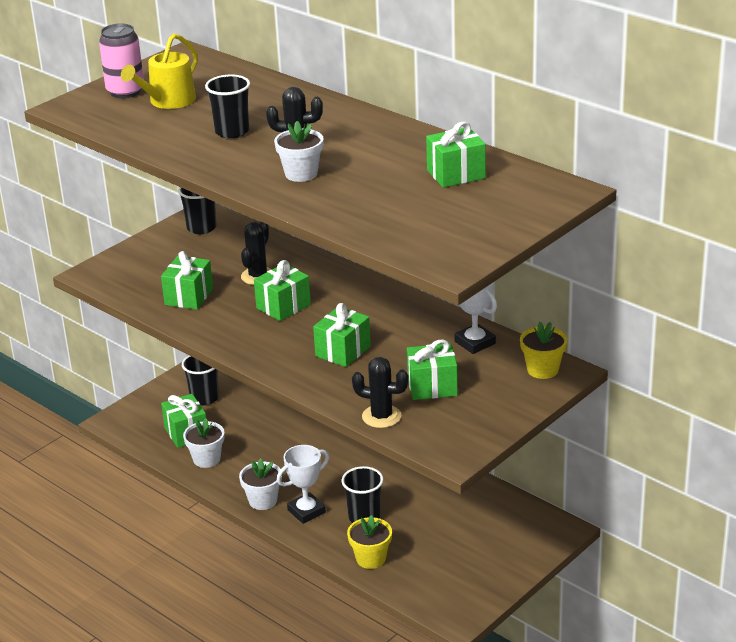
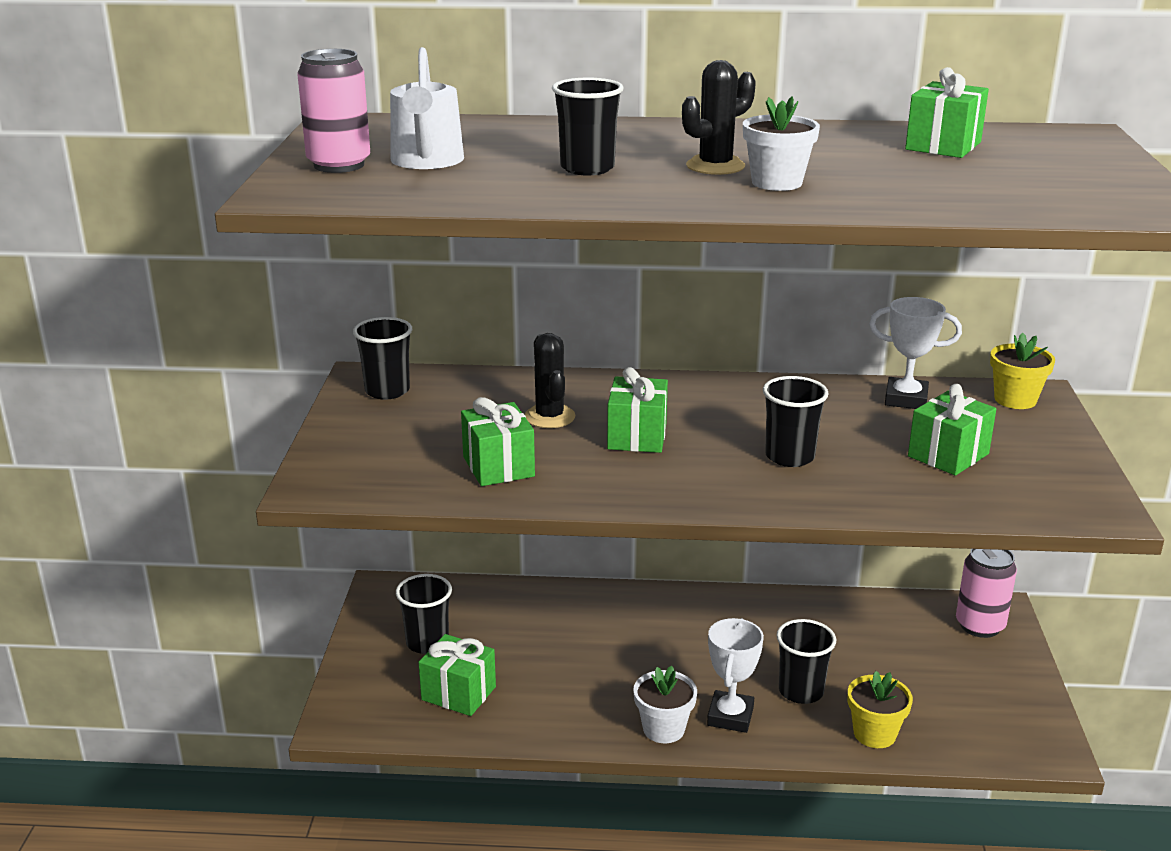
camera: 40 degrees left, 5 degrees down
(168, 101) = (427, 161): yellow watering can -> white watering can
(206, 459) = (527, 712): white flower pot -> none
(343, 351) = (790, 457): green gift -> black cup
(381, 416) = (957, 505): black cactus -> none
(532, 532) = (980, 625): none -> pink can

